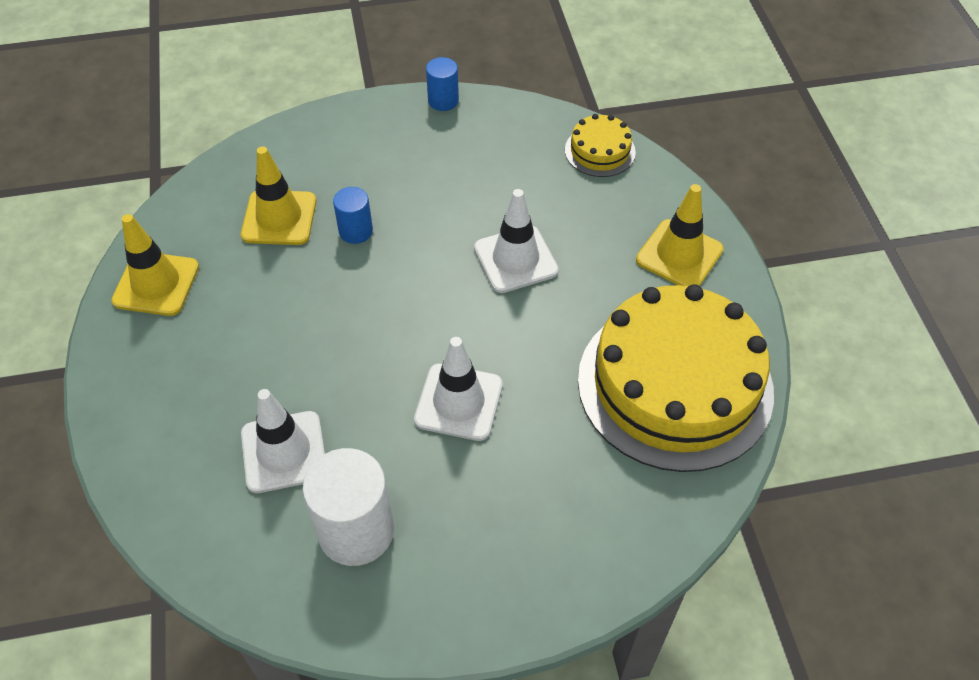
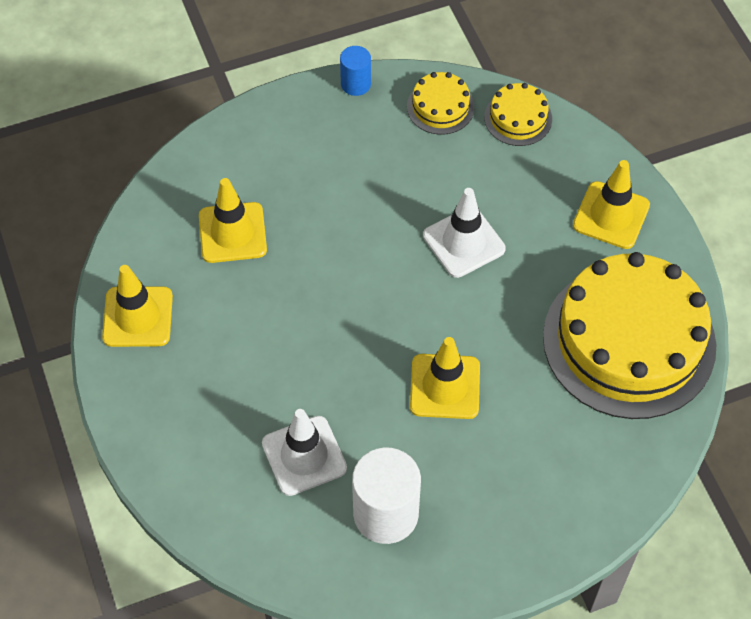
camera: 10 degrees left, 5 degrees up
(356, 231) = (308, 235): blue cylinder -> none
(458, 402) = (445, 386): white traffic cone -> yellow traffic cone
(522, 131) = (440, 107): none -> yellow cake

